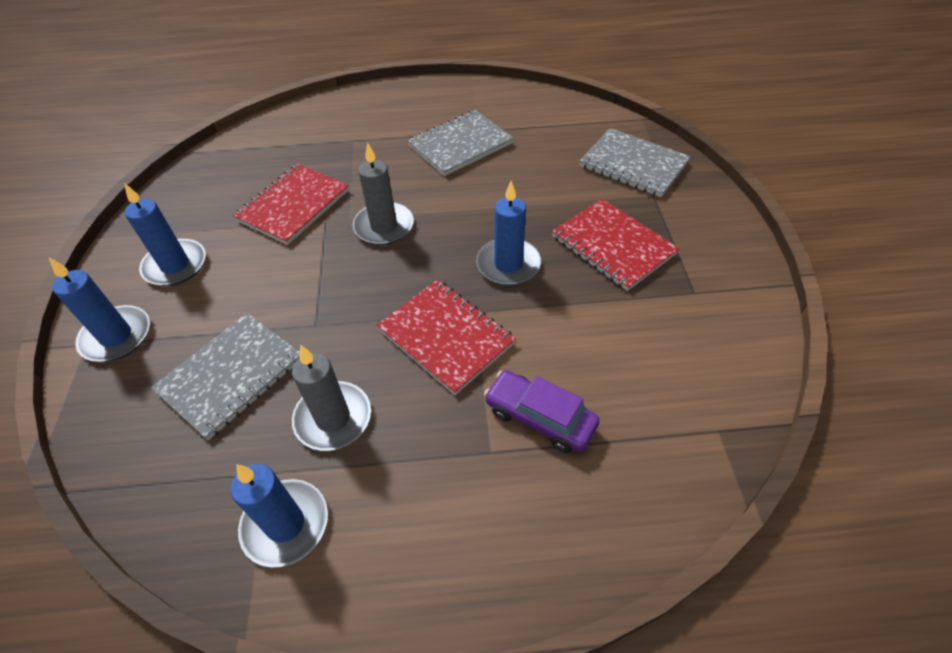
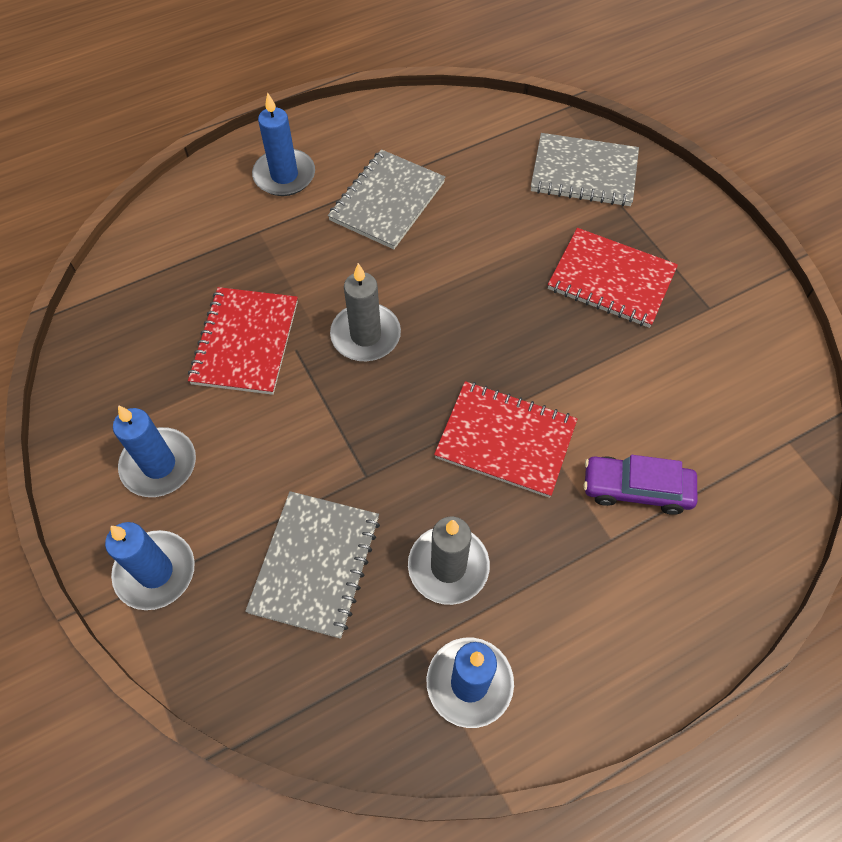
camera: 25 degrees left, 10 degrees up
(508, 264) = (521, 337): blue candle -> blue candle (284, 175)

